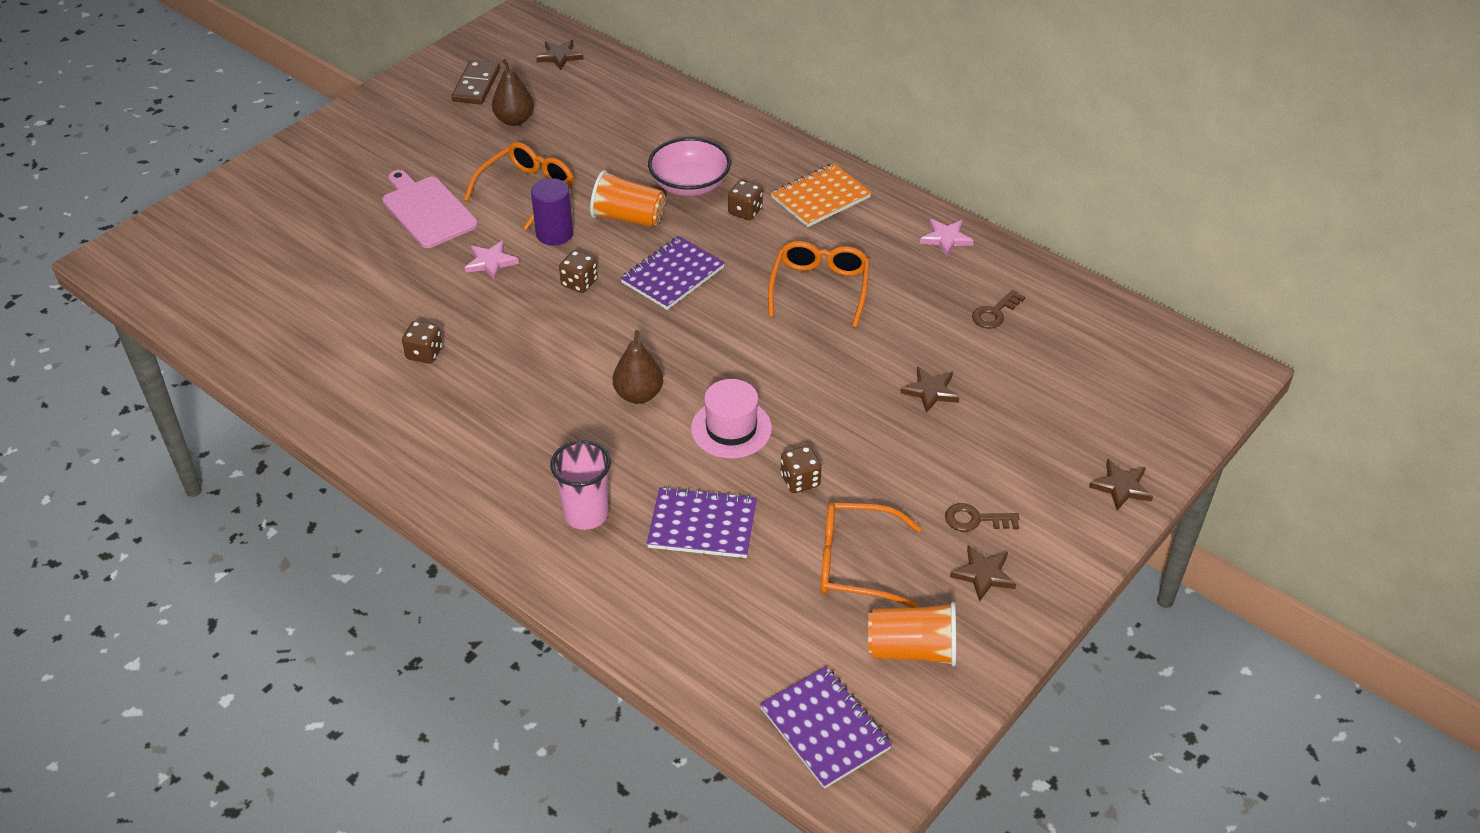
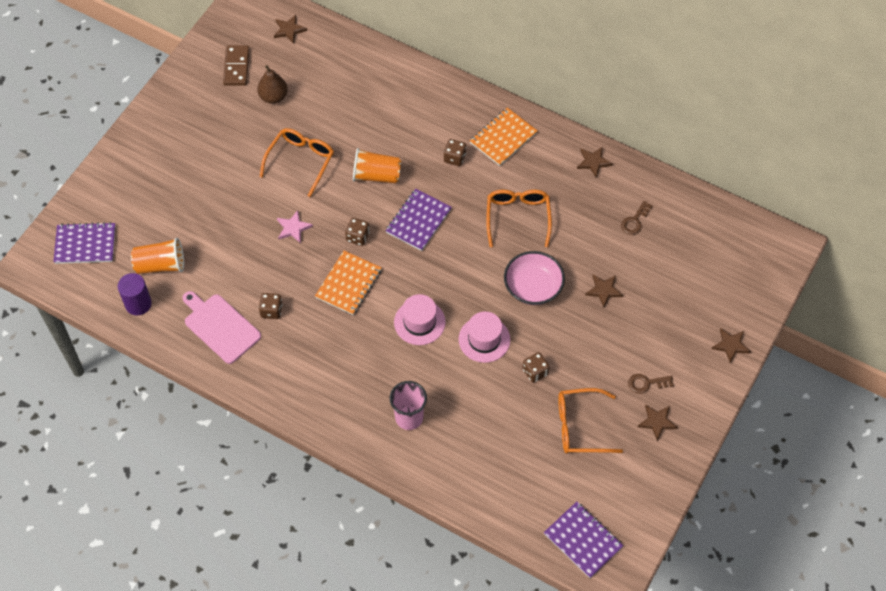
camera: 10 degrees left, 15 degrees up
(427, 210) = (236, 189): pink cutting board -> pink cutting board (220, 326)
(548, 336) = (348, 284): none -> orange notebook
(554, 234) = (330, 197): purple cylinder -> purple cylinder (138, 304)
(638, 395) = (419, 322): brown pear -> pink hat
(690, 184) = (411, 139): pink bowl -> pink bowl (533, 287)
(702, 525) = (482, 414): purple notebook -> purple notebook (85, 244)
(912, 650) = (623, 480): orange cup -> orange cup (160, 265)
(946, 238) = (593, 162): pink star -> brown star

